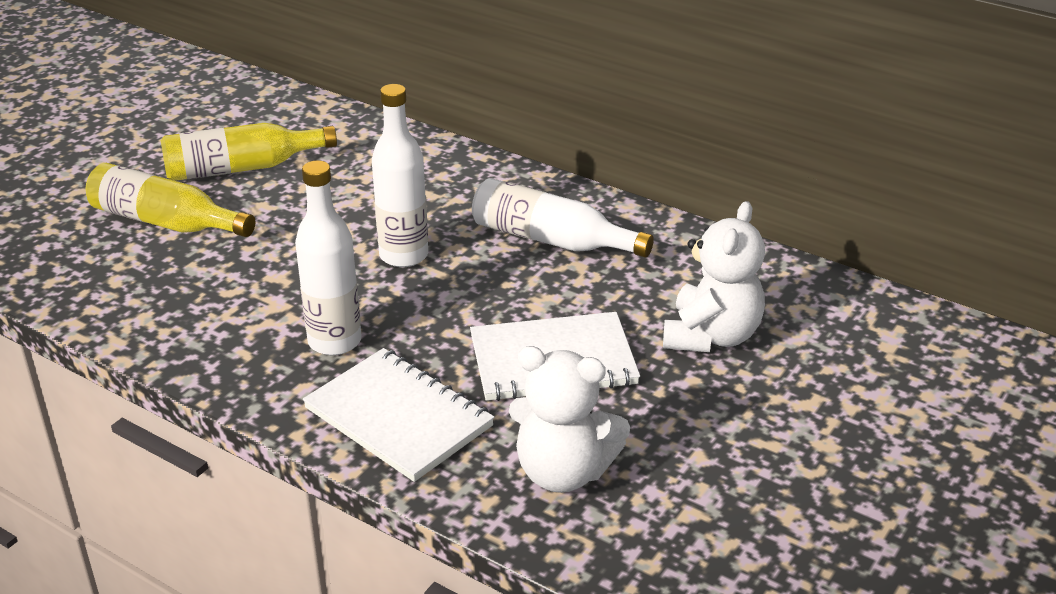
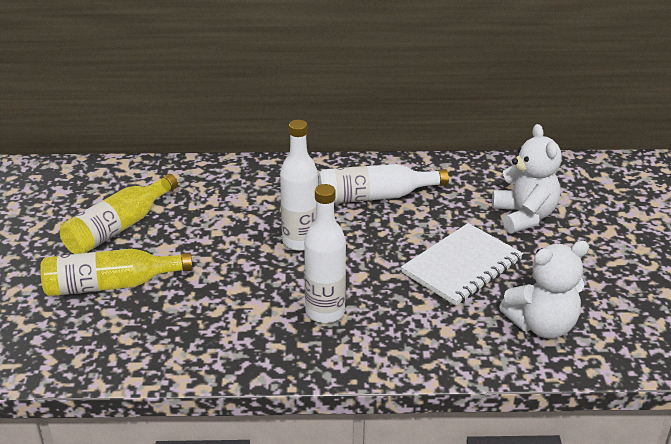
camera: 35 degrees left, 0 degrees up
(398, 417) = (419, 339): white notebook -> none

